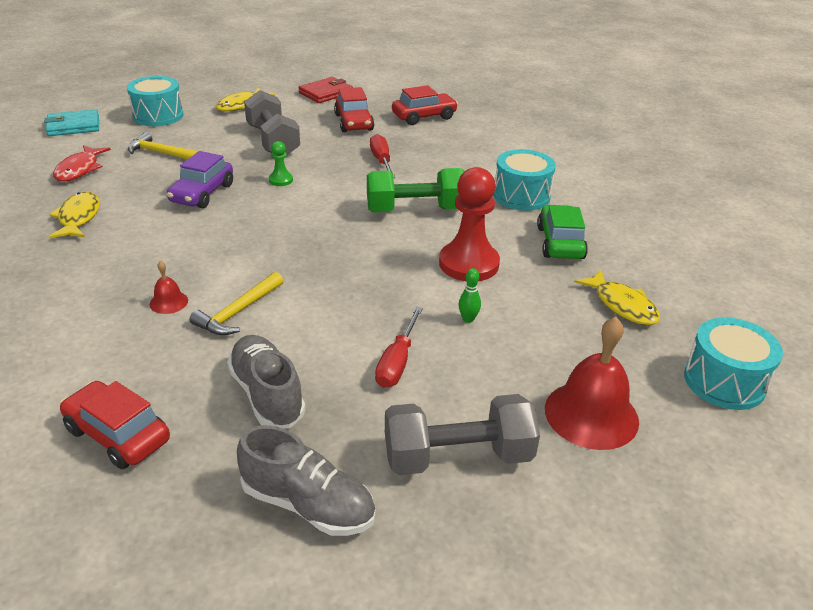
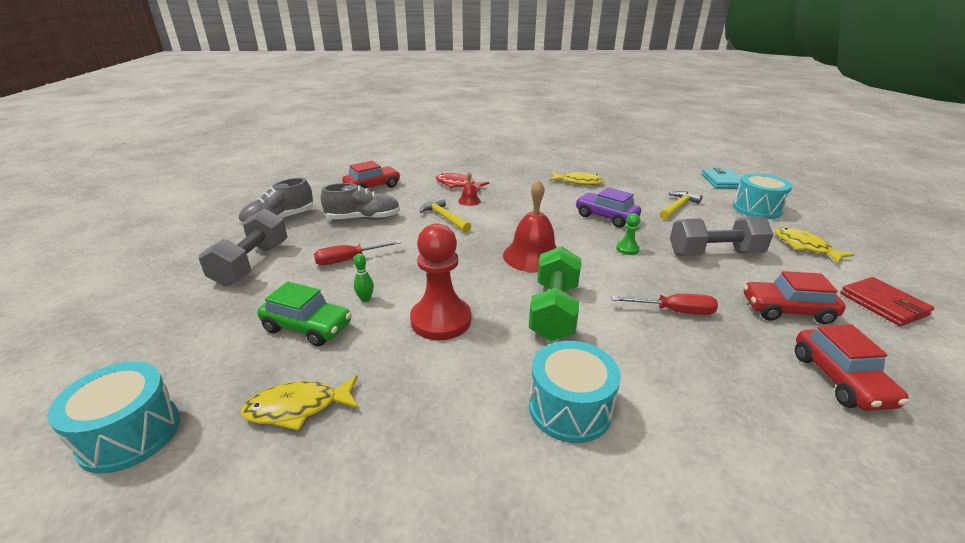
camera: 110 degrees right, 5 degrees down
(79, 169) = (647, 183): red fish -> red fish (457, 185)
(397, 362) = (348, 260): red screwdriver -> red screwdriver turned 60 degrees counterclockwise
(560, 243) = (442, 403): green car -> green car (307, 327)
(591, 414) = (211, 327): red bell -> red bell (533, 256)

